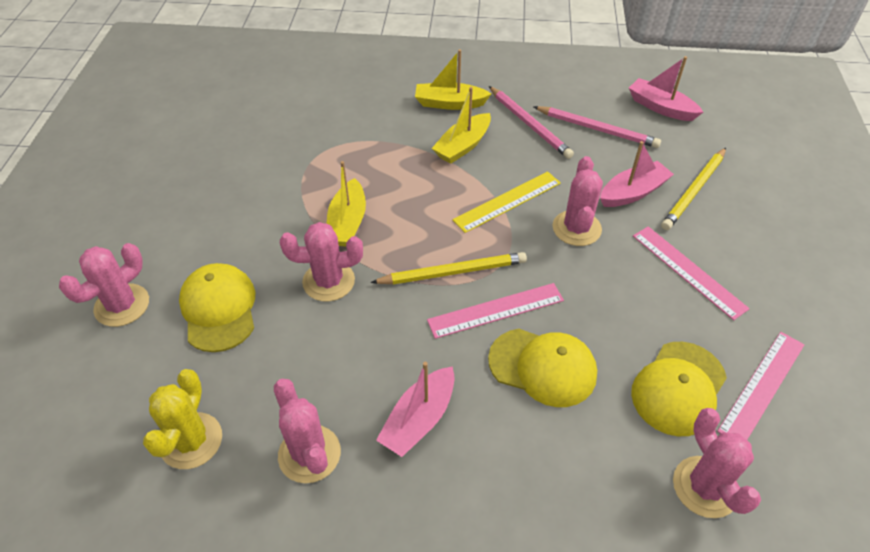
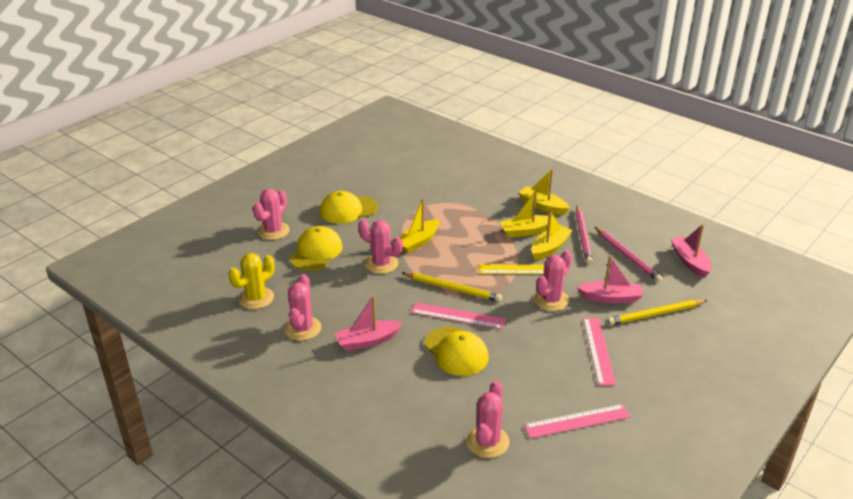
camera: 35 degrees right, 15 degrees down
(122, 305) = (273, 231): pink cactus -> pink cactus turned 45 degrees counterclockwise
(509, 156) = (549, 248): none -> yellow boat
(678, 388) = (524, 397): yellow cap -> yellow cap (348, 210)

